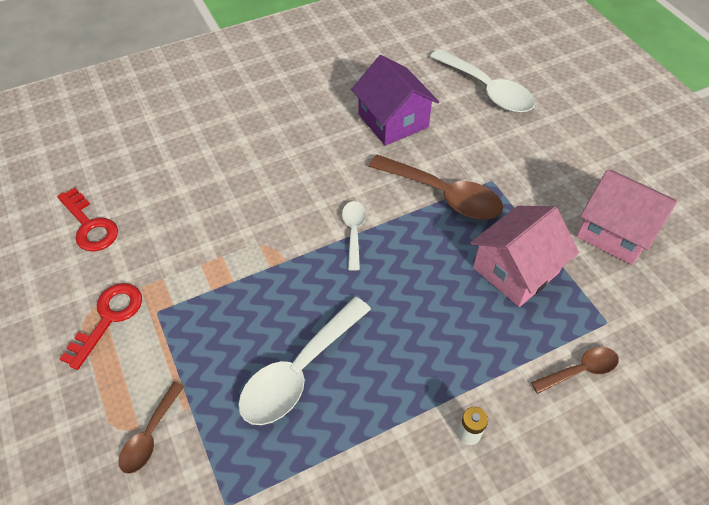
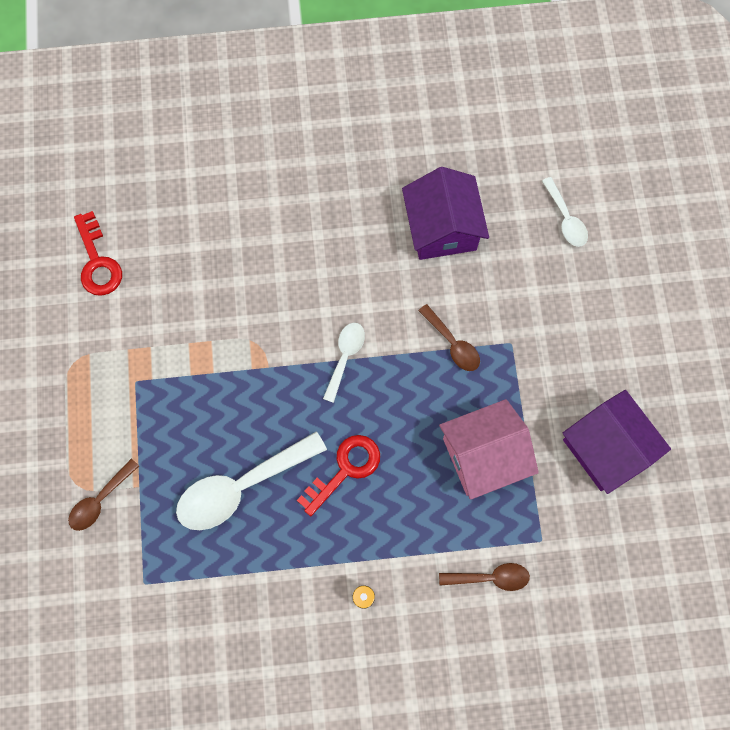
camera: 20 degrees right, 20 degrees up
(108, 318) = (92, 373): red key -> red key (345, 470)
(443, 195) = (452, 344): brown spoon -> brown spoon, size x0.54
(487, 90) = (565, 219): white spoon -> white spoon, size x0.54
(615, 232) = (606, 448): pink house -> purple house

